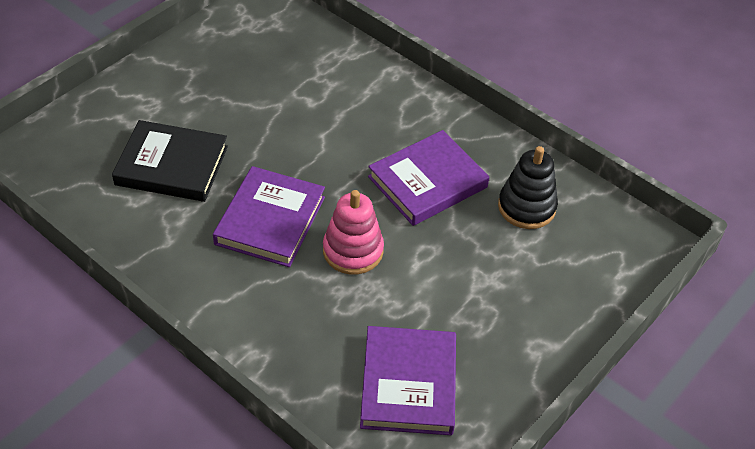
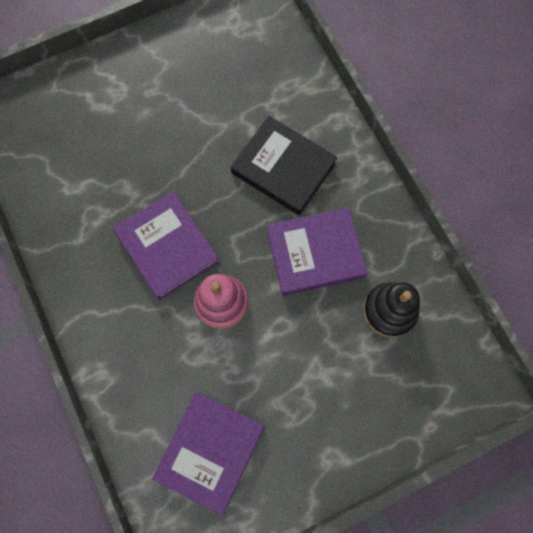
camera: 25 degrees right, 25 degrees up
(172, 166) = (110, 162): black book -> black book (283, 168)
(270, 220) = (167, 247): purple book -> purple book turned 75 degrees counterclockwise

